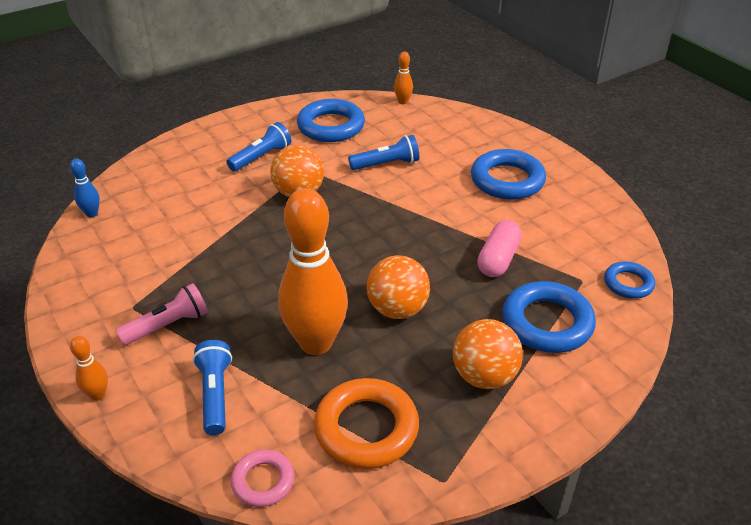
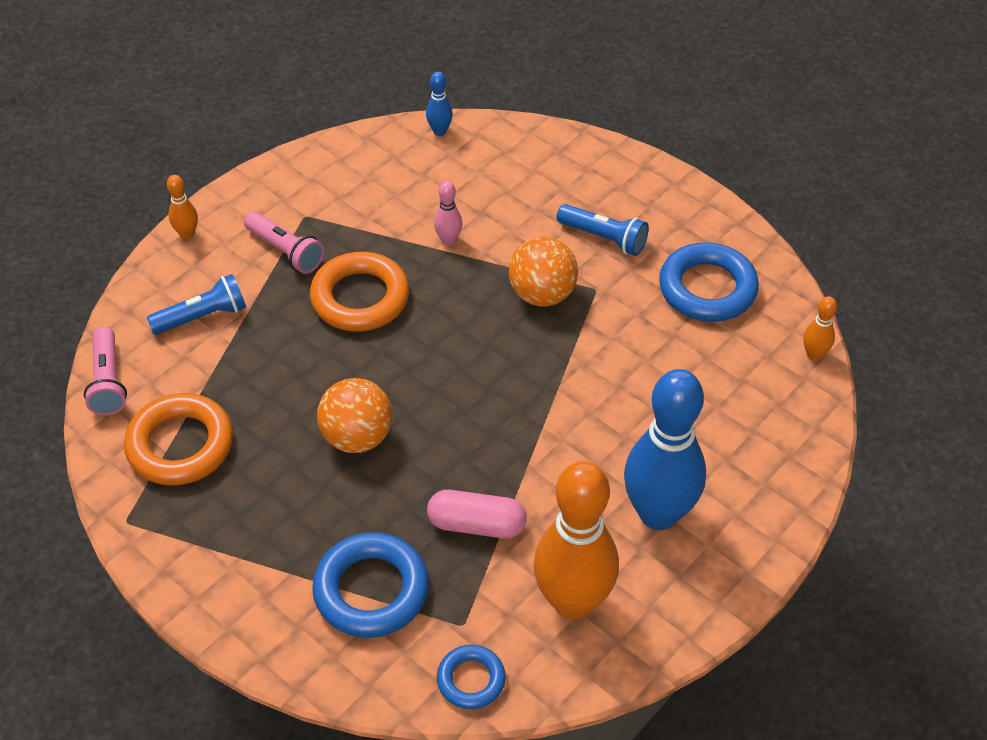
camera: 75 degrees right, 10 degrees up
(216, 228) = (448, 240): none -> pink bowling pin
(250, 286) = (360, 298): none -> orange ring
(263, 481) = (108, 381): pink ring -> pink flashlight
(316, 343) = (288, 376): orange bowling pin -> orange bowling pin (573, 602)
(386, 164) = (641, 368): blue flashlight -> none
(484, 376) = (270, 536): orange ball -> none
(507, 180) = (658, 514): blue ring -> blue bowling pin

